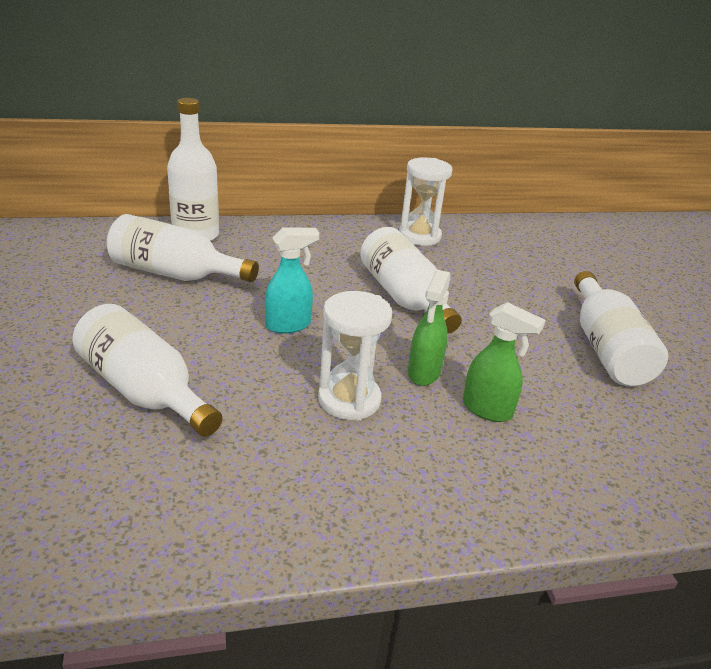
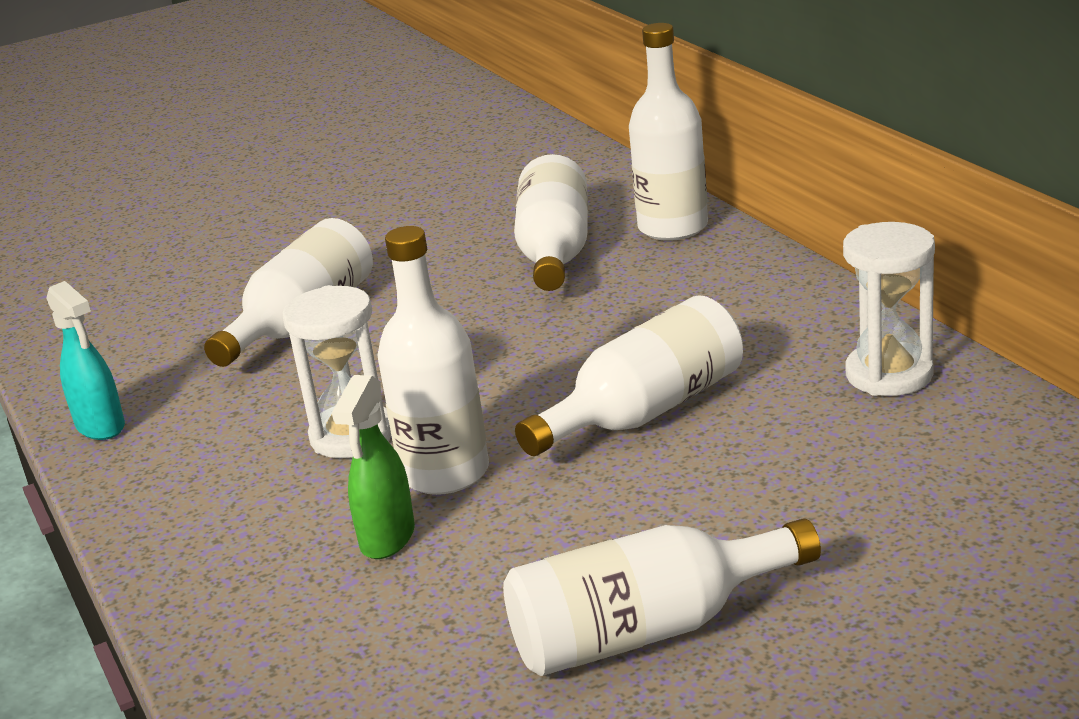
camera: 80 degrees right, 5 degrees down
(288, 325) = (491, 353): turquoise spray bottle -> turquoise spray bottle (101, 427)
(424, 373) = (445, 472): green spray bottle -> white bottle

